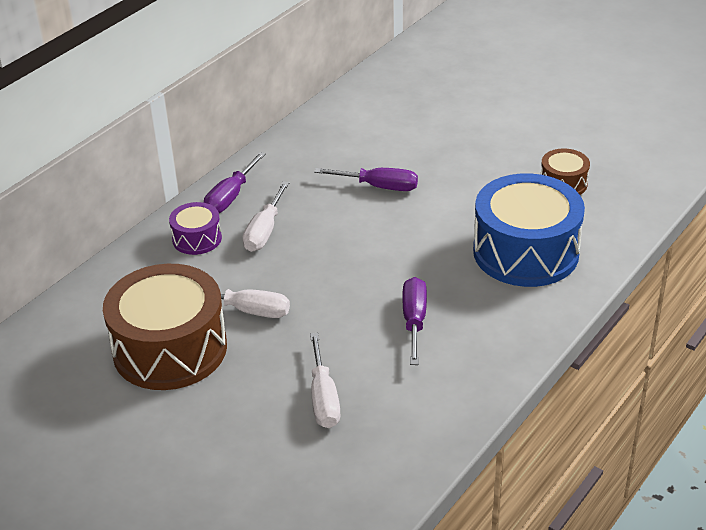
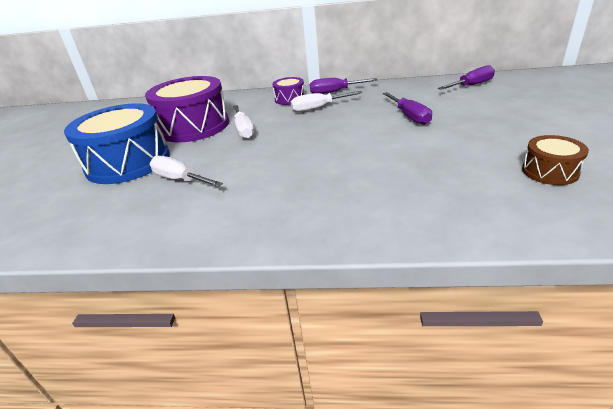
camera: 60 degrees right, 5 degrees down
(170, 349) = (194, 126): brown drum -> purple drum
(323, 398) = (180, 179): white screwdriver -> white screwdriver turned 75 degrees clockwise
(414, 321) = (287, 179): purple screwdriver -> purple screwdriver (471, 85)
(525, 252) = (429, 190): blue drum -> blue drum (128, 162)

